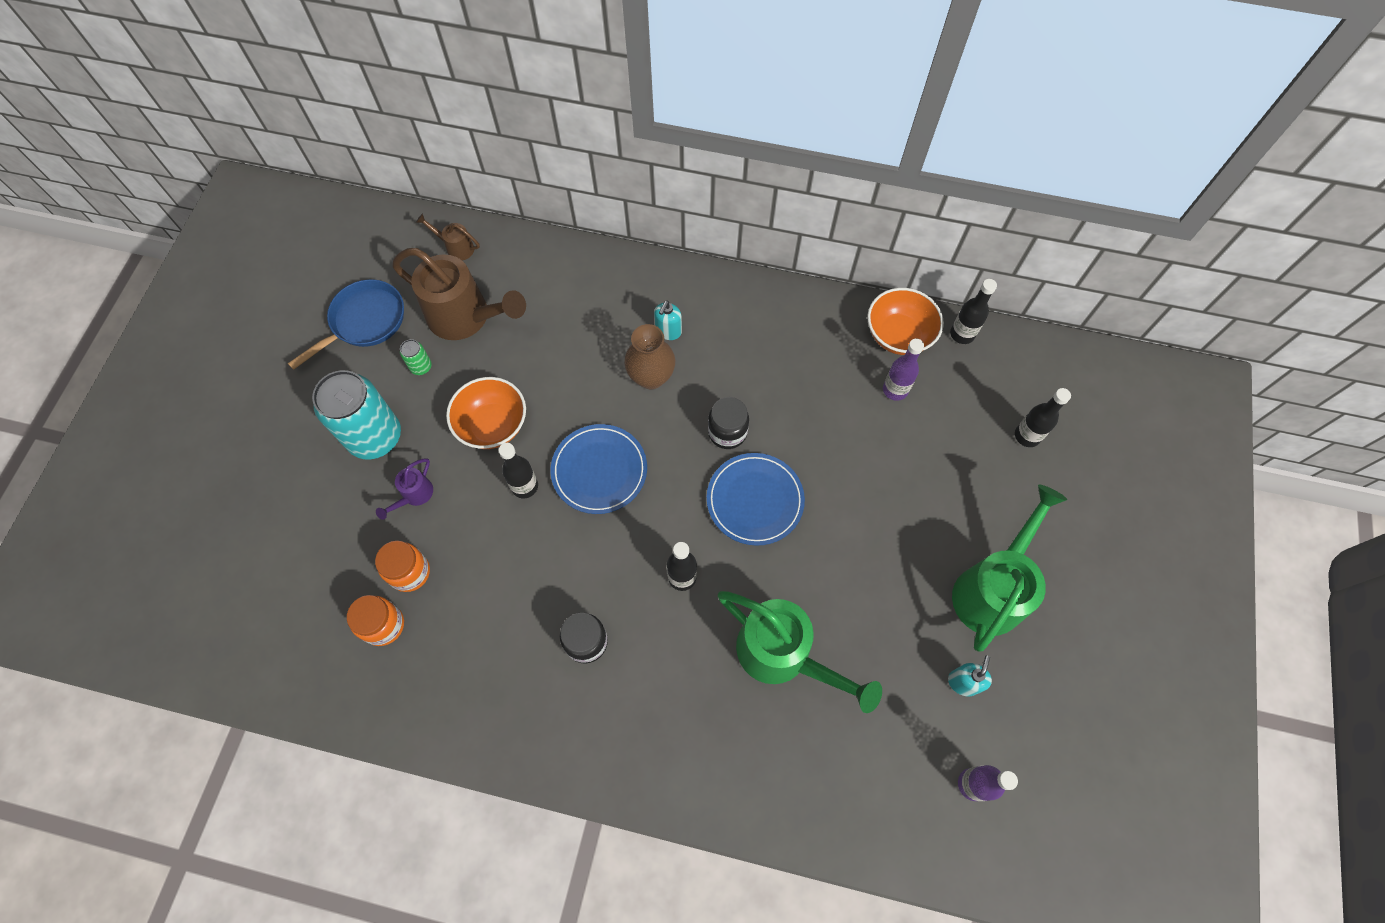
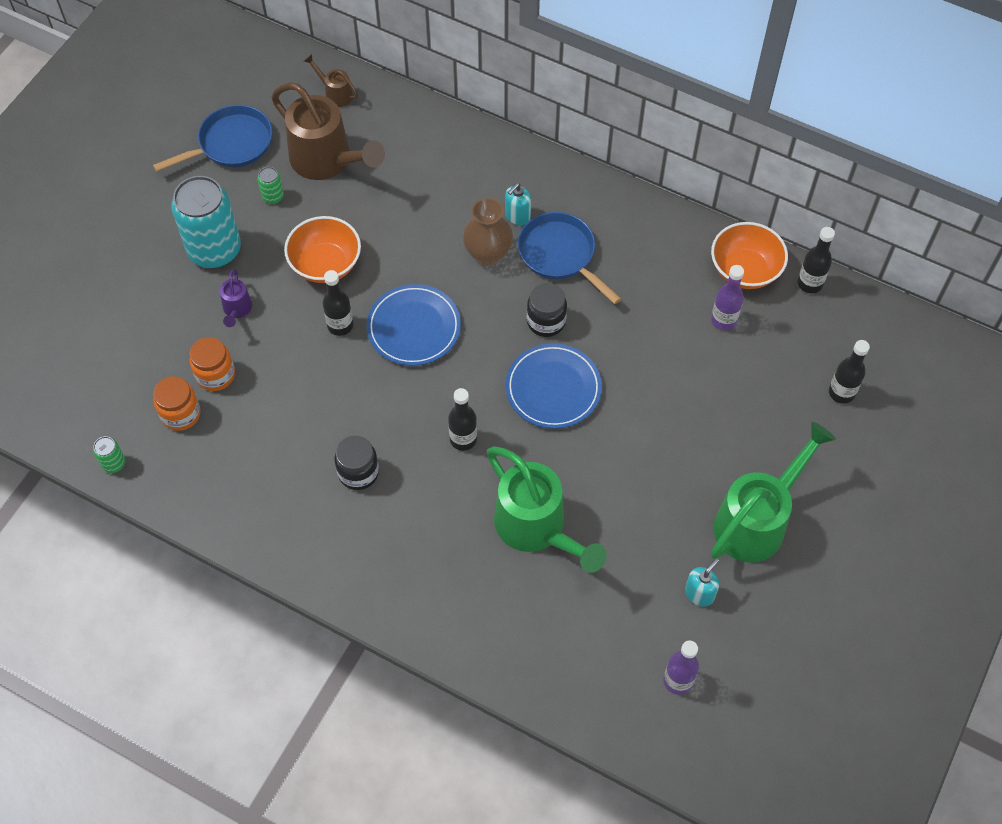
camera: 15 degrees right, 5 degrees down
(325, 700) = (114, 463): none -> green can
(414, 495) = (237, 310): purple watering can -> purple watering can turned 45 degrees counterclockwise
(720, 361) = (560, 255): none -> blue pan

